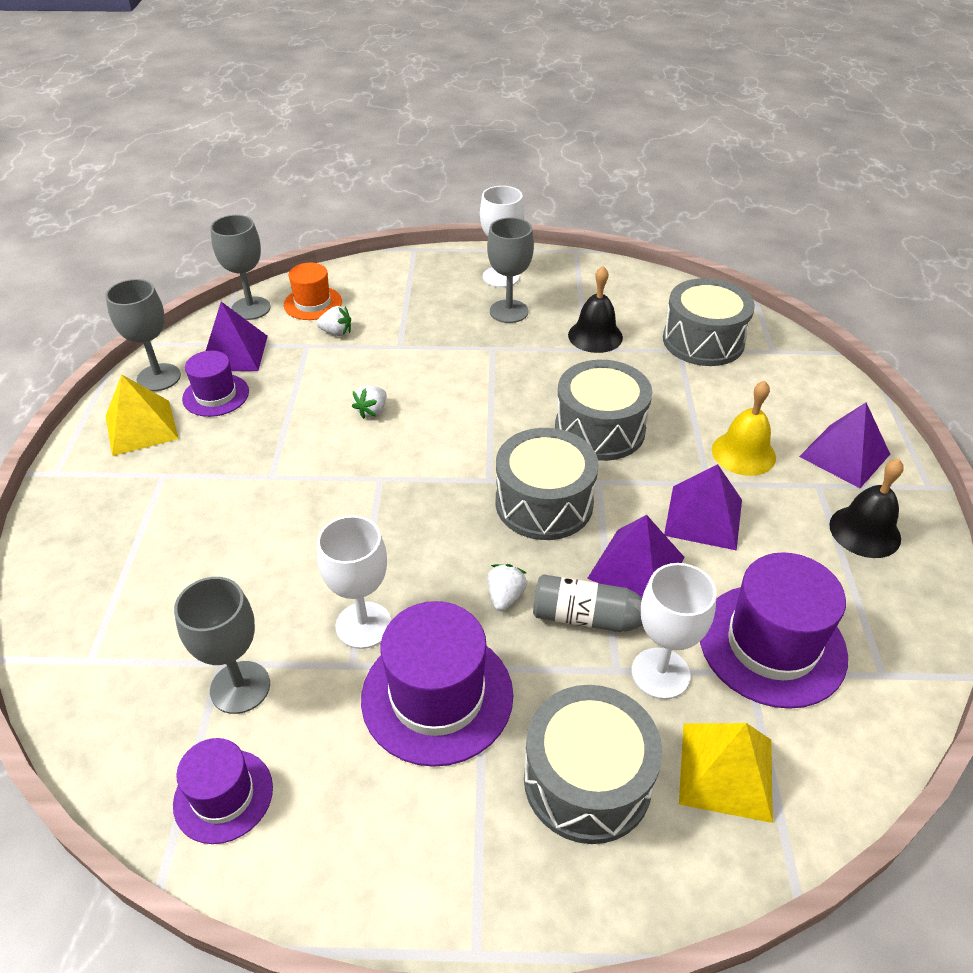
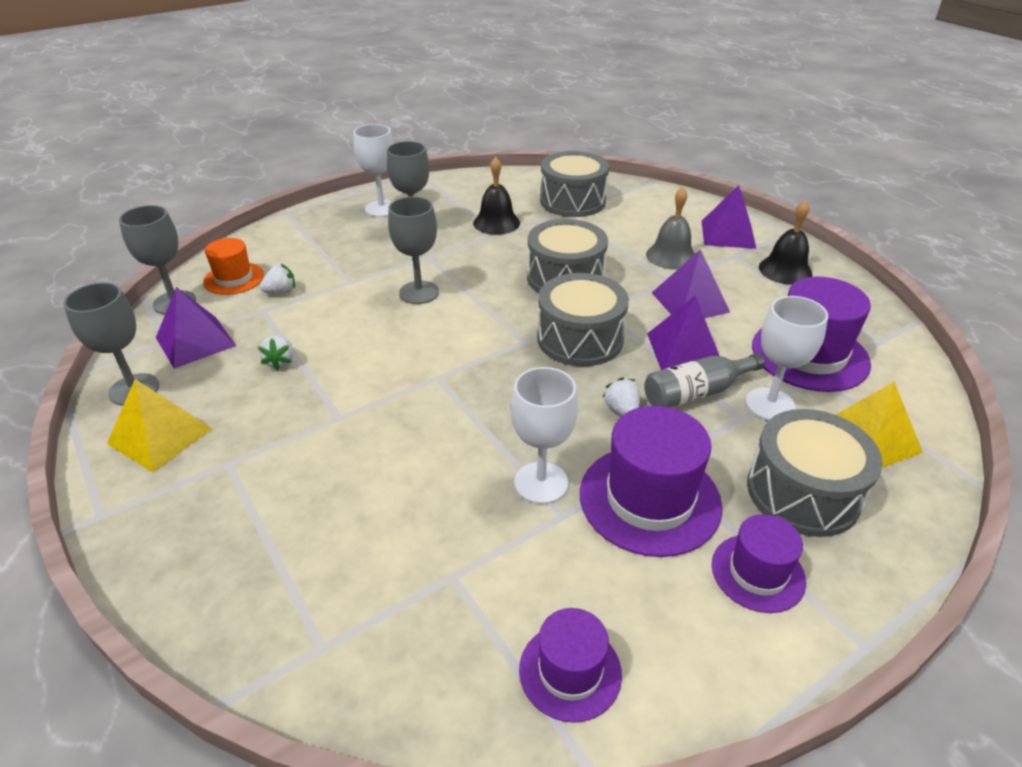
camera: 35 degrees left, 5 degrees down
(216, 395) = (213, 380): purple hat -> purple hat (757, 573)
(240, 687) = (491, 583): grey goblet -> grey goblet (419, 292)
(372, 411) = (377, 334): white strawberry -> white strawberry (280, 361)
(743, 453) = (671, 256): yellow bell -> grey bell

